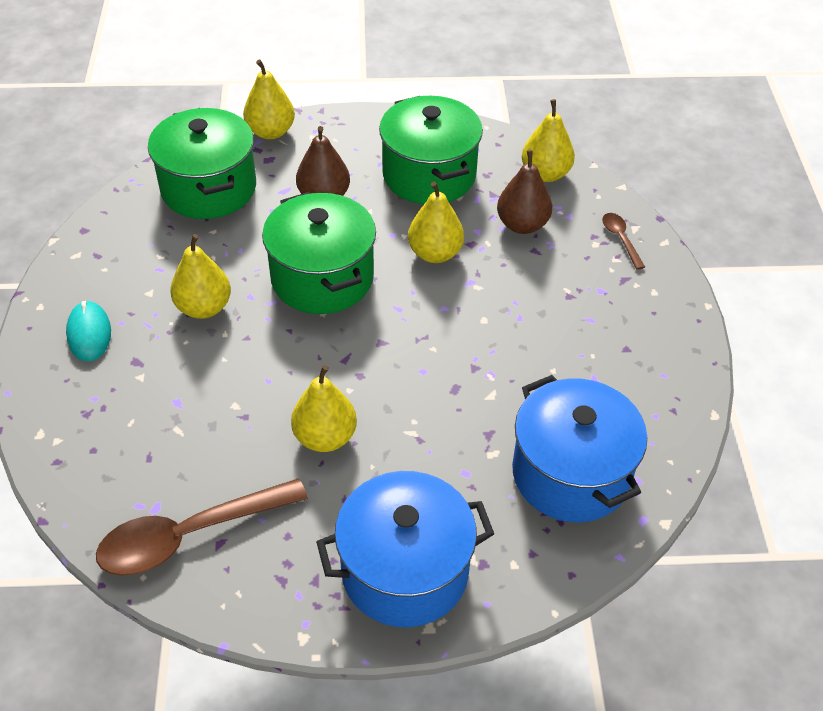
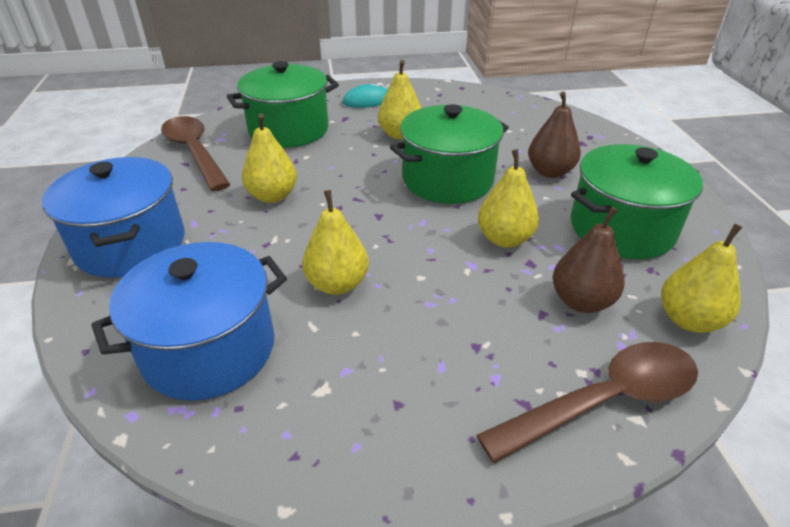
camera: 85 degrees right, 10 degrees down
(208, 188) = (529, 122): green pot -> green pot (289, 130)
(270, 132) = (617, 140): yellow pear -> yellow pear (337, 284)
(620, 239) = (604, 400): brown spoon -> brown spoon, size x2.19

